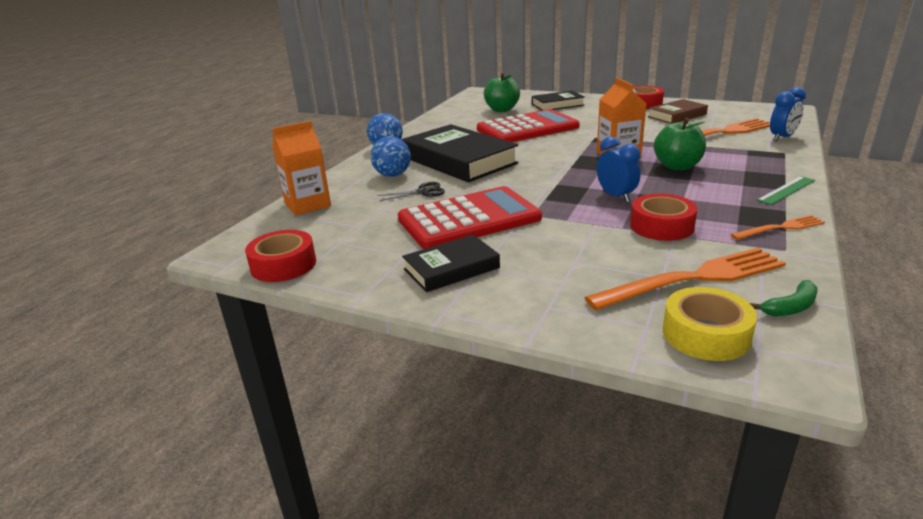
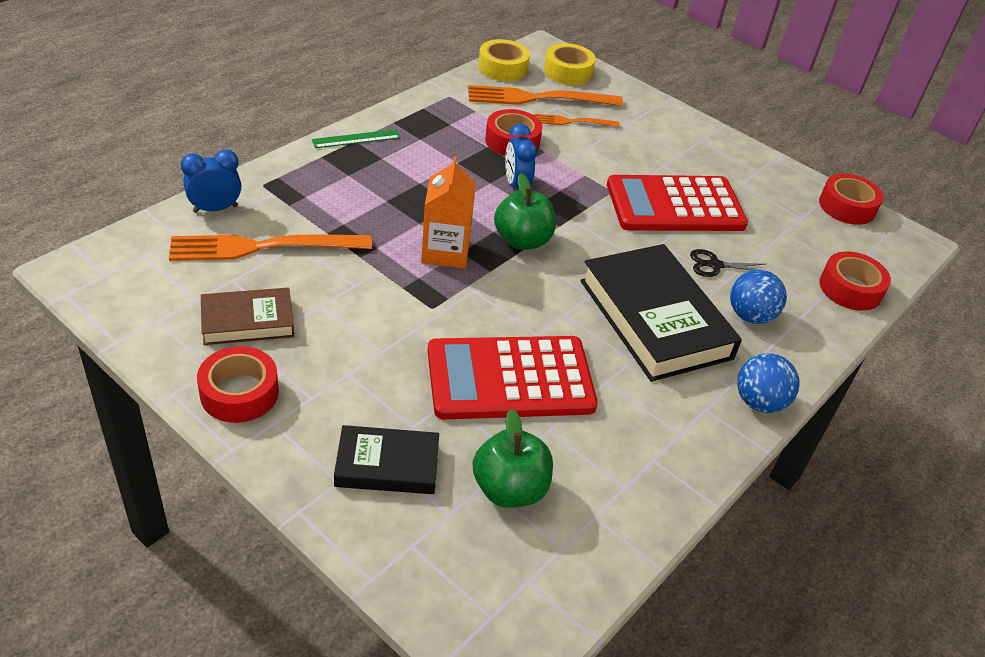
camera: 170 degrees left, 15 degrees up
(307, 205) = (850, 289): orange carton -> red tape
(451, 269) = (705, 158): black book -> none
(677, 166) = (405, 205): green apple -> green apple (522, 241)
(780, 228) = (424, 110): orange fork -> orange fork (572, 121)
(791, 307) = (502, 68): green banana -> yellow tape

